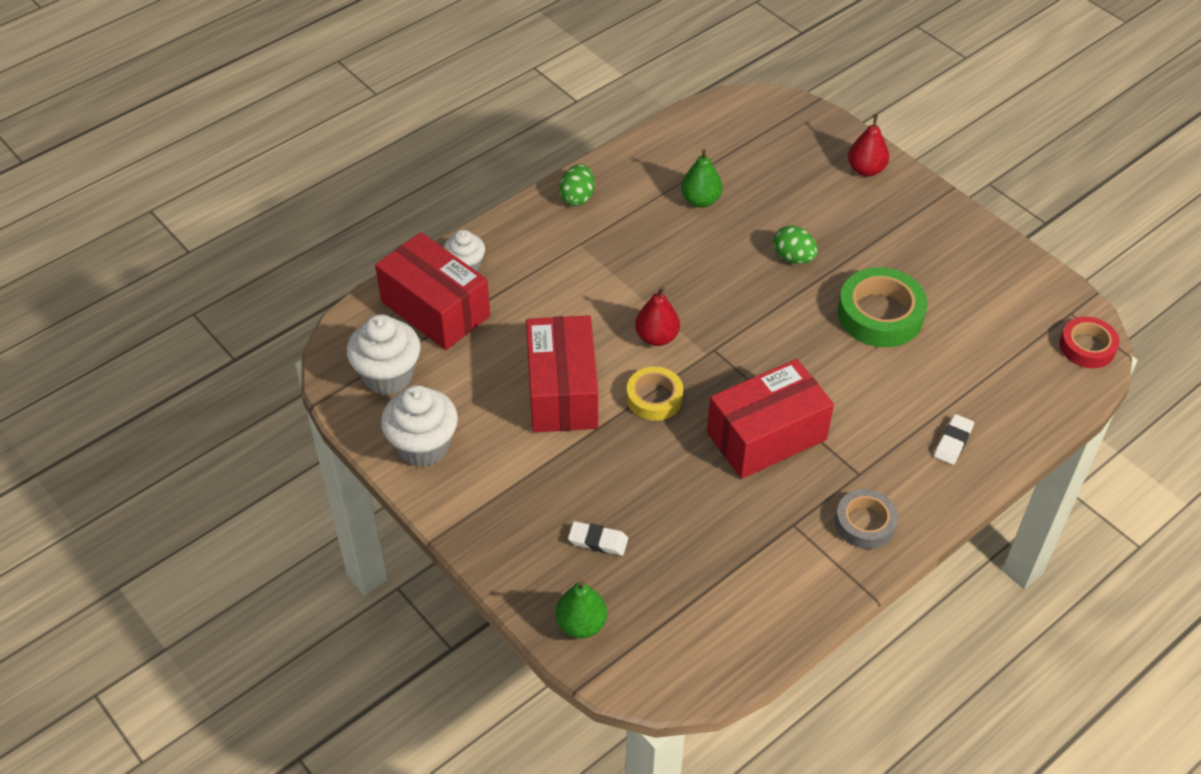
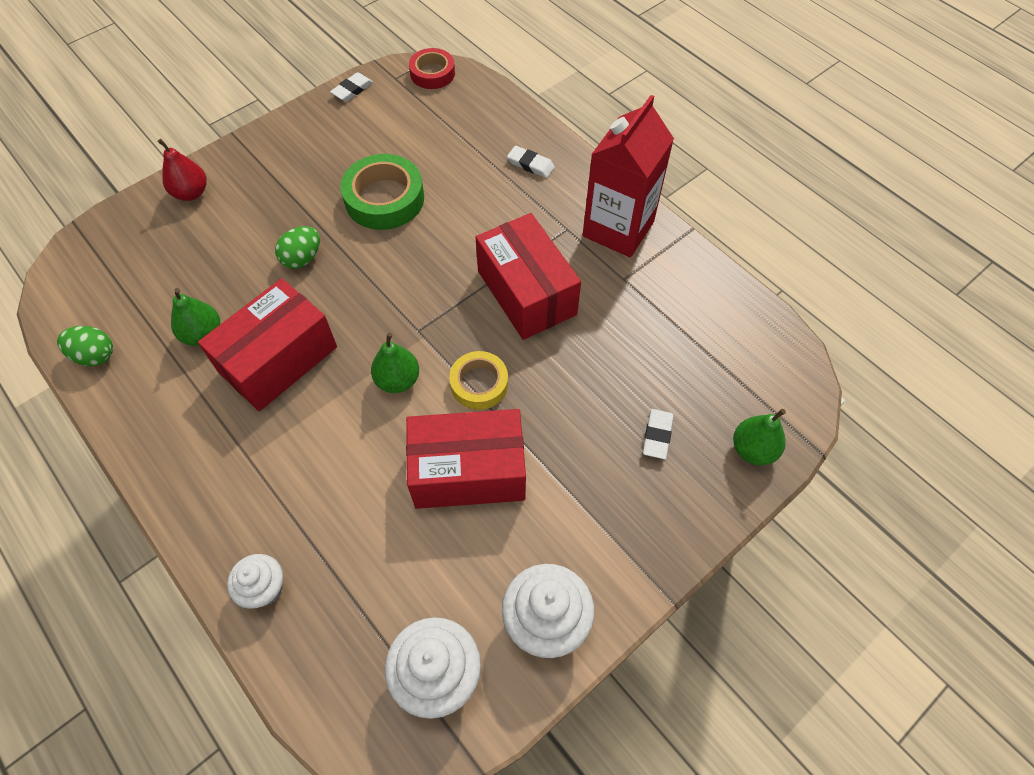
camera: 90 degrees left, 10 degrees up
(435, 309) = (332, 622): red box -> red box (278, 360)
(577, 197) = (169, 460): green egg -> green egg (95, 355)
(656, 337) = (398, 380): red pear -> green pear
(865, 523) = (618, 229): grey tape -> red carton
(1041, 277) = (352, 90): none -> white eraser

